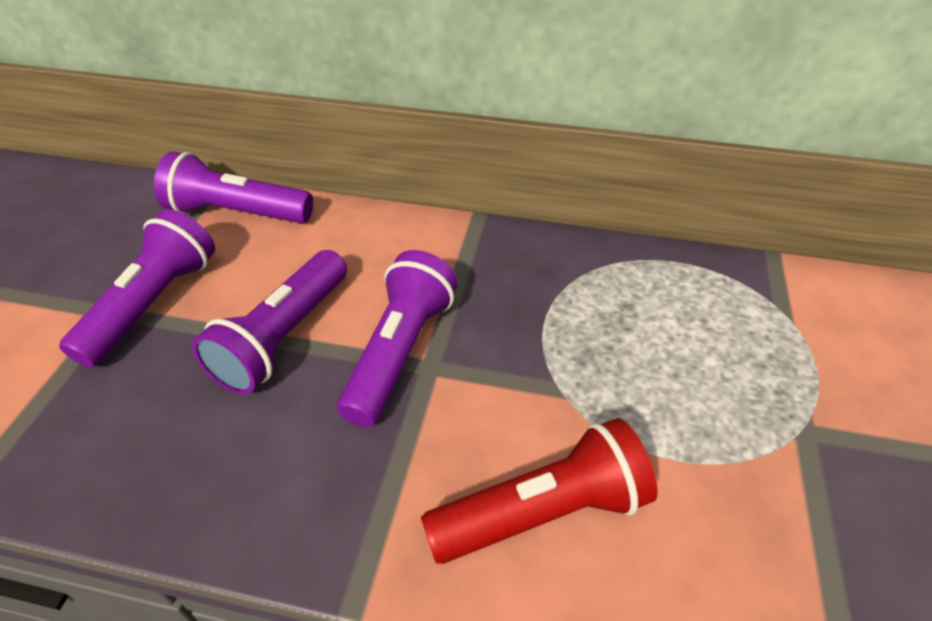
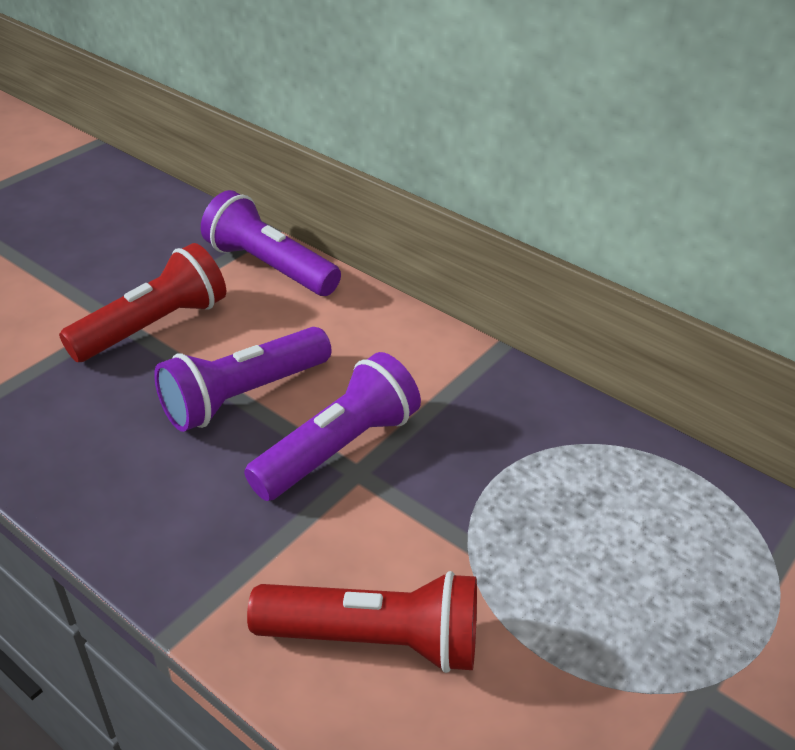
camera: 25 degrees right, 5 degrees down
(153, 303) = (153, 326): purple flashlight -> red flashlight

